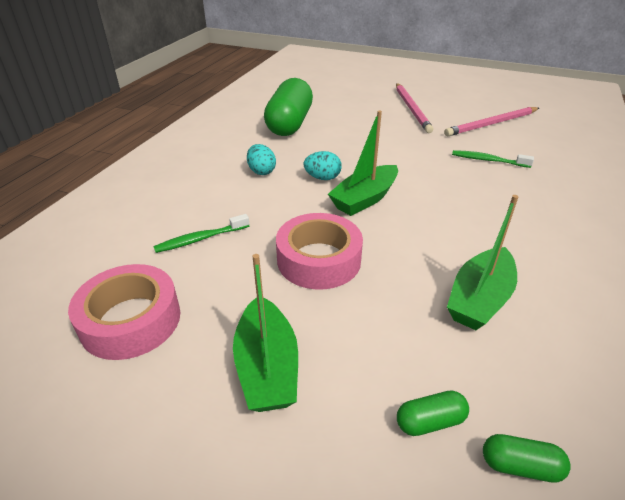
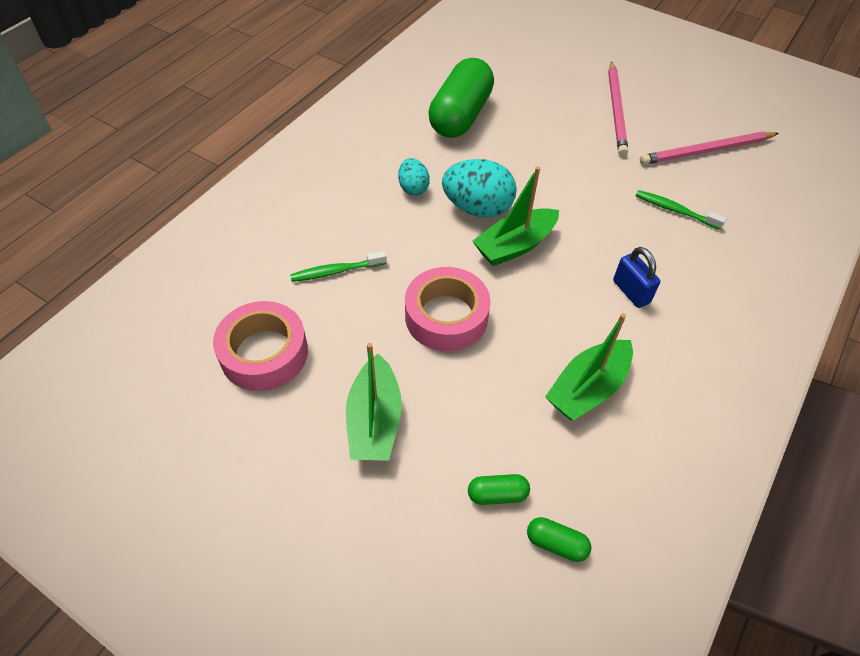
camera: 10 degrees right, 15 degrees up
(322, 178) = (477, 208): turquoise egg -> turquoise egg, size x1.76
(481, 218) = (631, 292): none -> blue padlock

